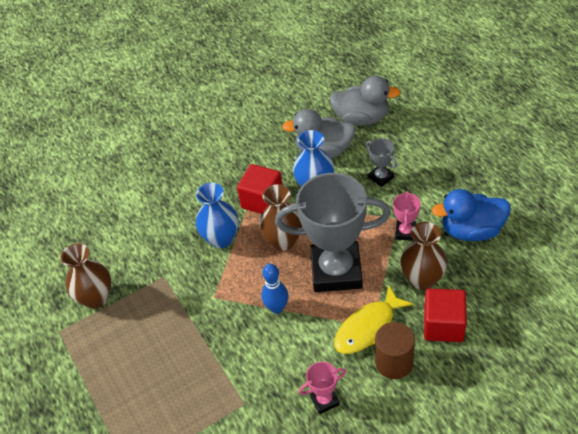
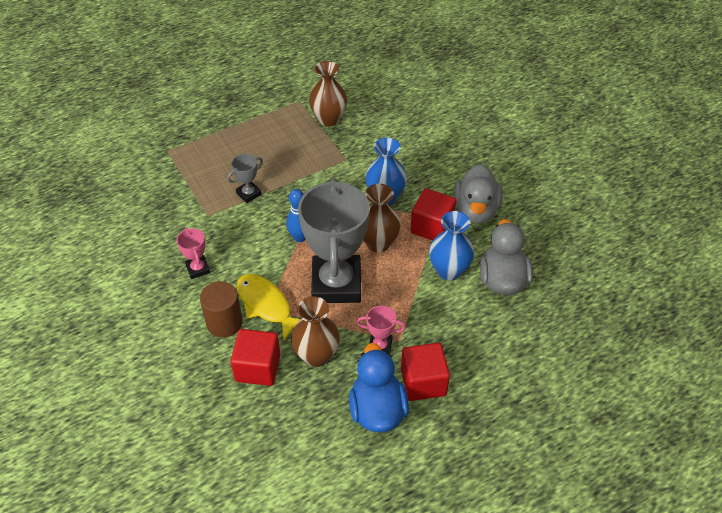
camera: 85 degrees right, 0 degrees up
(362, 118) = (556, 318): grey duck -> grey duck (475, 210)
(381, 177) = (461, 330): grey trophy -> grey trophy (249, 194)
(438, 201) = (423, 382): none -> red cube

